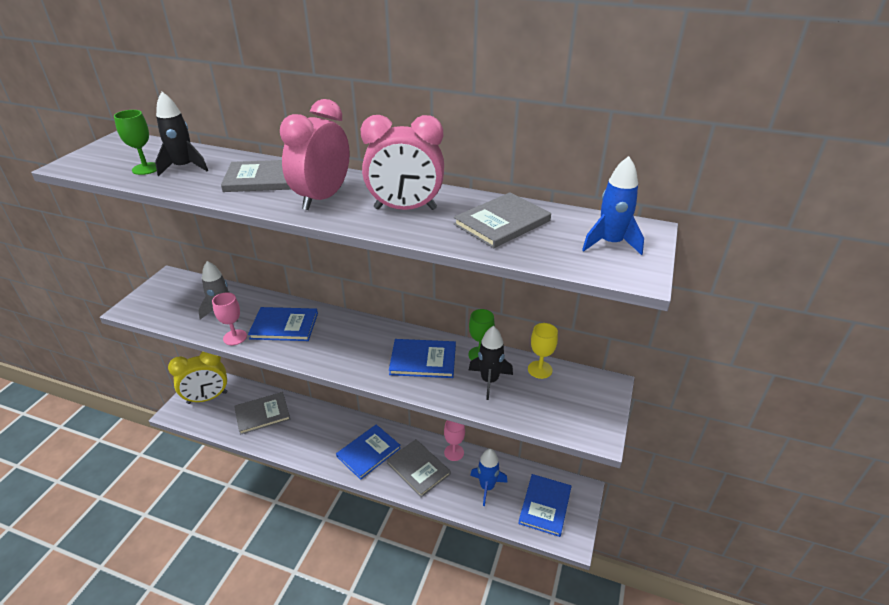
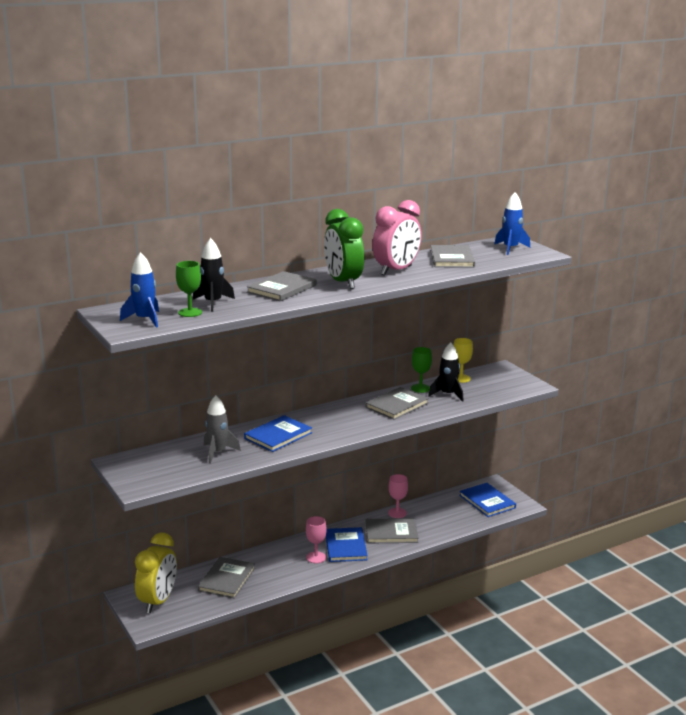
camera: 50 degrees left, 15 degrees down
(235, 337) = (260, 456): pink goblet -> pink goblet (316, 557)
(322, 198) = (343, 283): pink clock -> green clock
(423, 360) = (397, 405): blue book -> grey book
(487, 487) = (444, 514): blue rocket -> blue rocket (145, 319)

